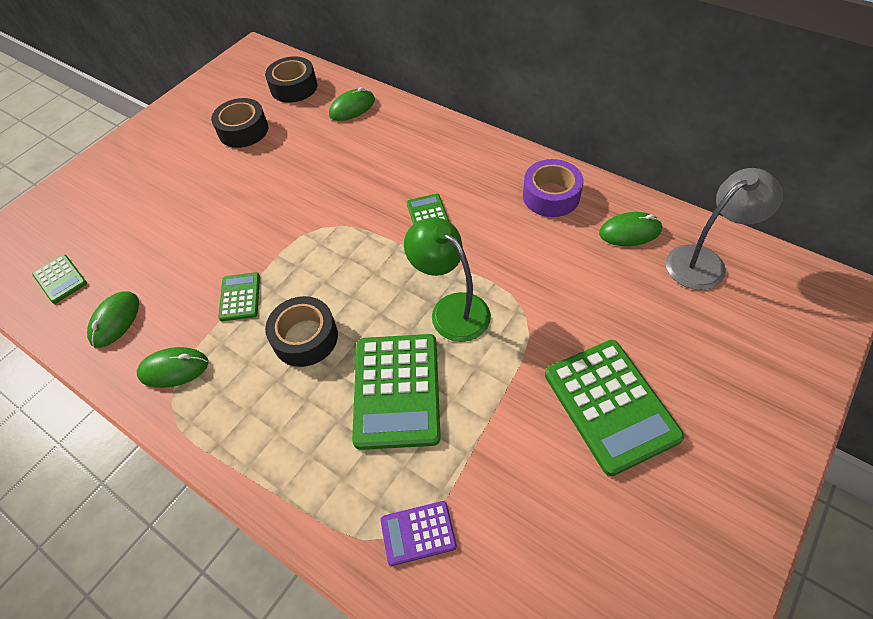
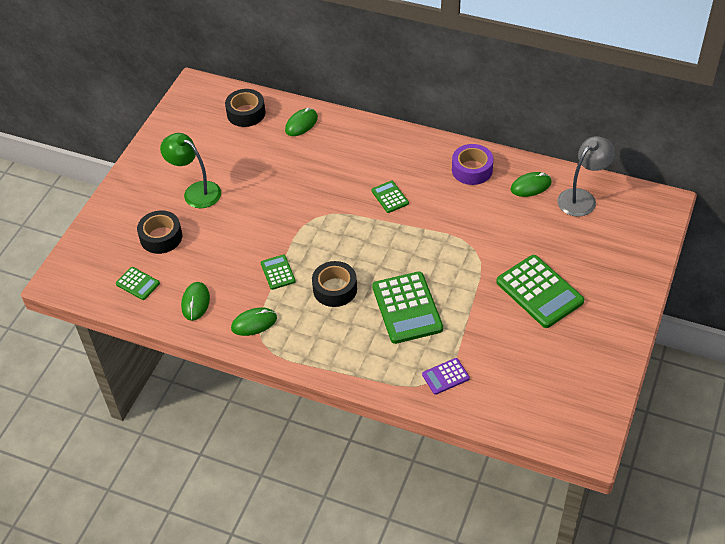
camera: 15 degrees left, 5 degrees down
(243, 130) = (221, 154): black tape -> black tape (161, 237)
(451, 309) = (426, 255): green lamp -> green lamp (196, 191)

